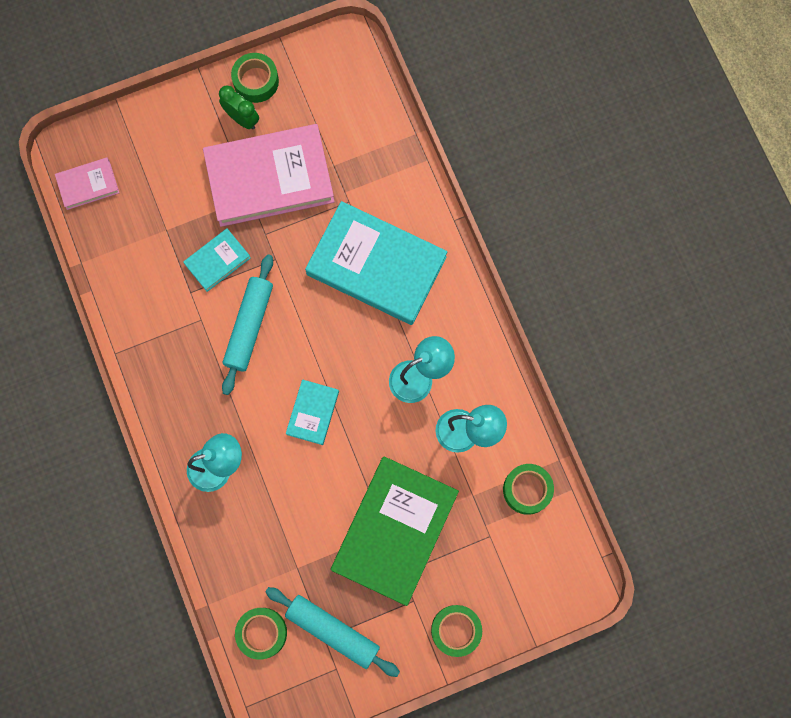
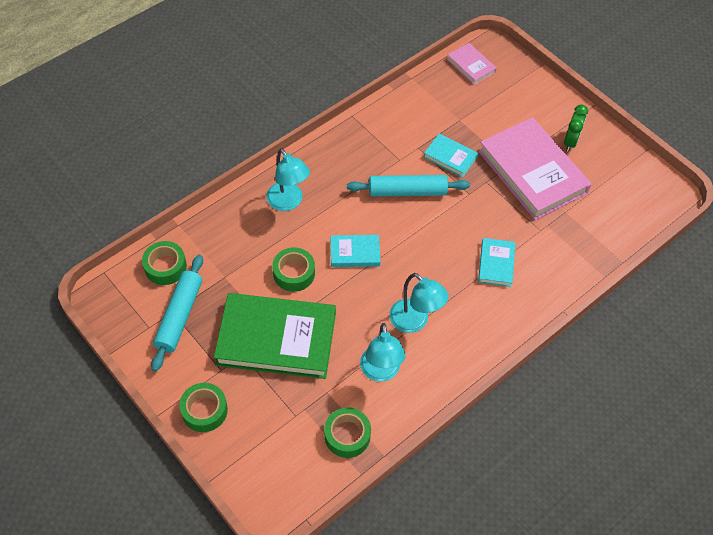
camera: 70 degrees right, 20 degrees down
(256, 81) = (605, 142): green tape -> green tape (294, 273)
(376, 266) = (496, 264): turquoise book -> turquoise book, size x0.47

